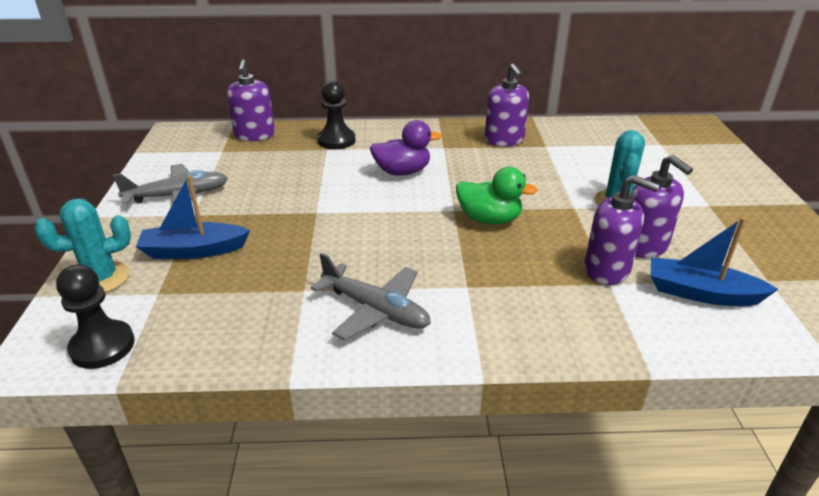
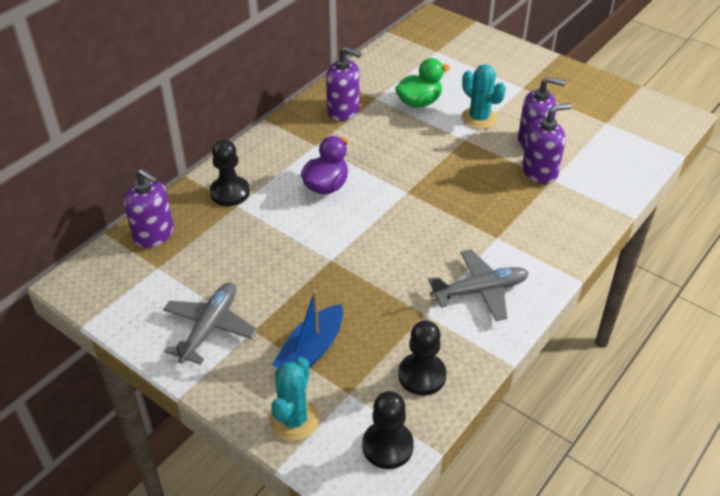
camera: 50 degrees left, 10 degrees up
(217, 325) = (422, 375): none -> black pawn
(489, 219) = (437, 183): green duck -> green duck (419, 102)
(701, 293) = (593, 153): blue boat -> none

